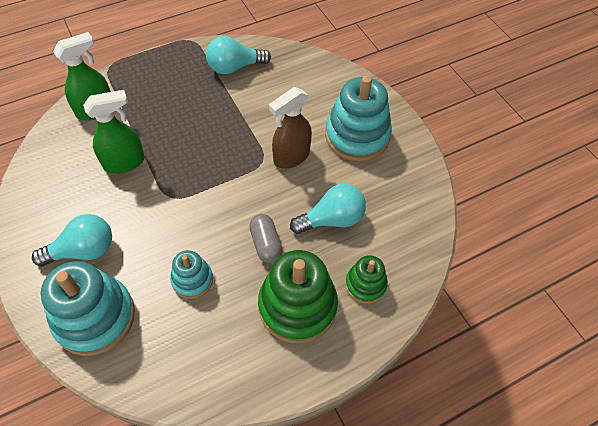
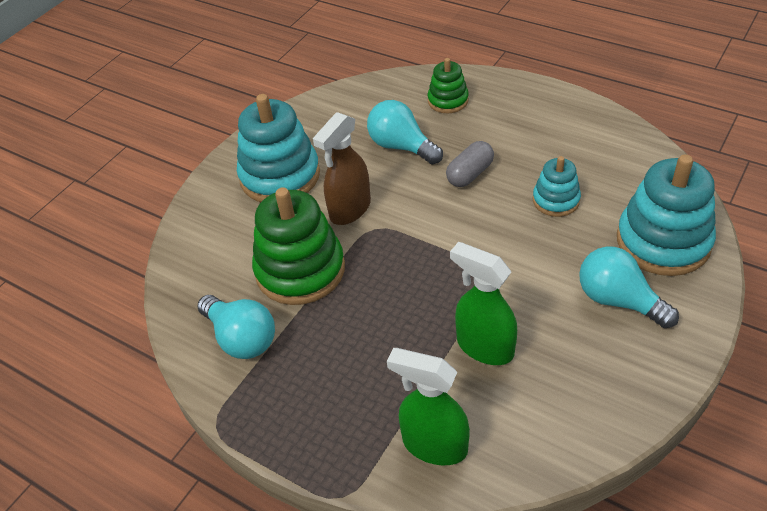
camera: 115 degrees left, 10 degrees down
(291, 157) = (350, 209): brown spray bottle -> brown spray bottle turned 105 degrees clockwise
(297, 306) = (507, 126): green stacking toy -> green stacking toy (300, 270)

